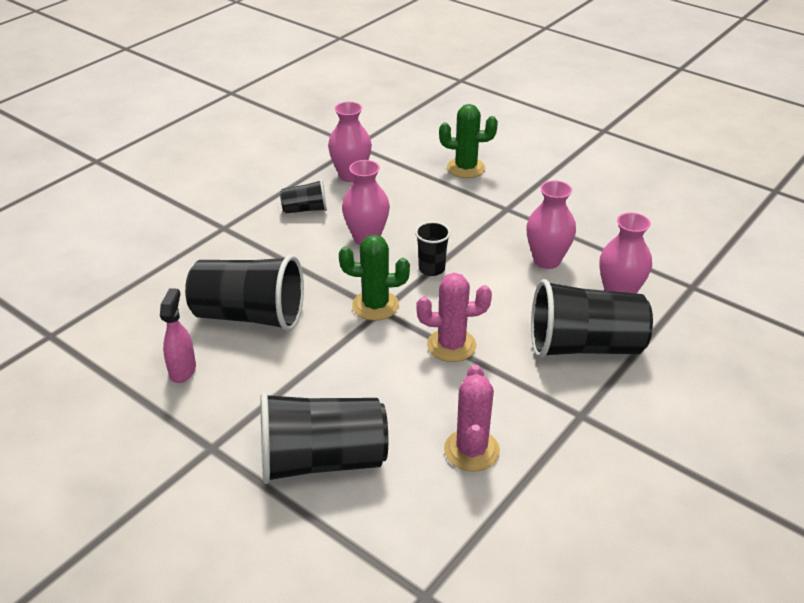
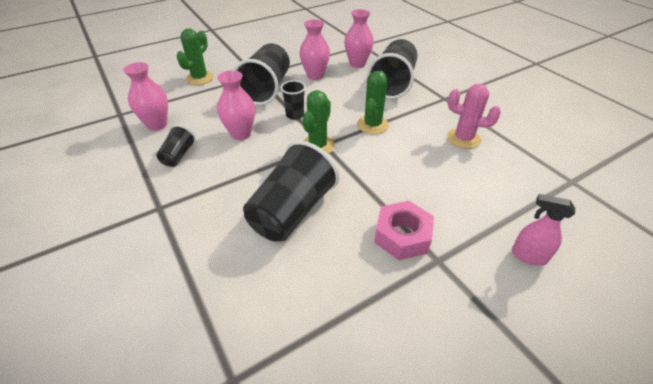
camera: 70 degrees left, 5 degrees up
(183, 370) = (340, 265): pink spray bottle -> pink spray bottle (528, 256)
(240, 411) = (402, 236): none -> pink nut
(322, 461) = (462, 201): black cup -> black cup (266, 89)
(451, 345) = (372, 125): pink cactus -> green cactus

